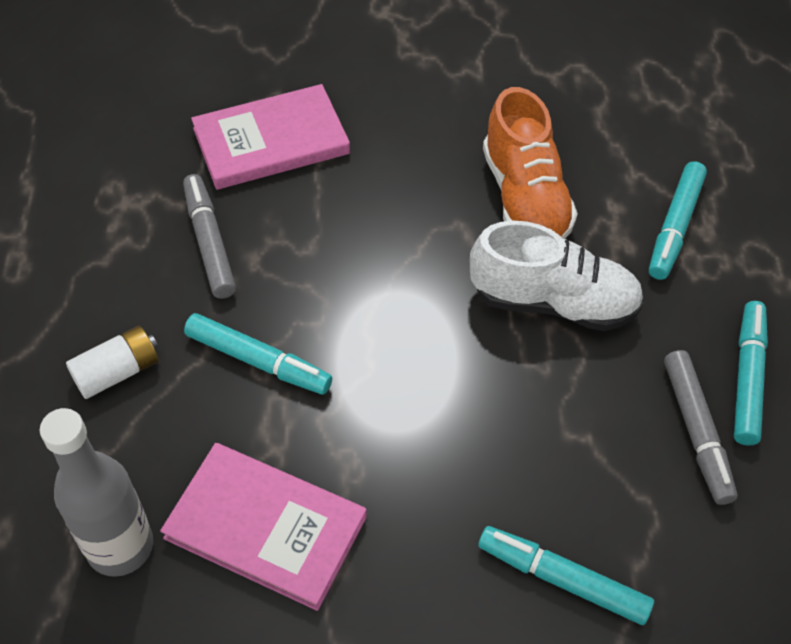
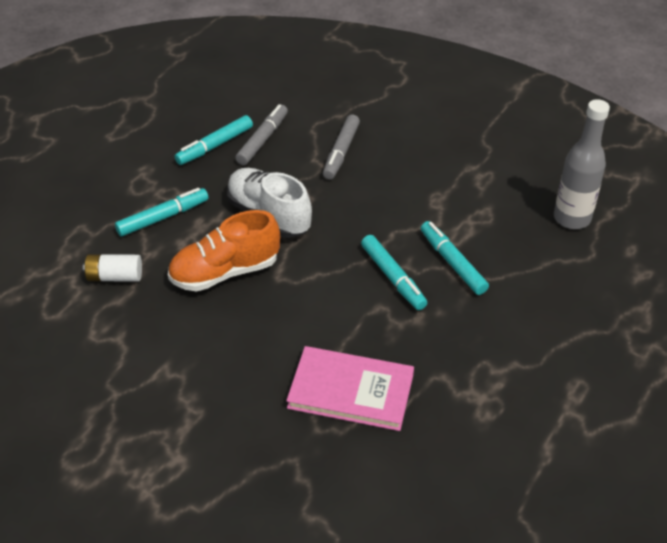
camera: 145 degrees left, 10 degrees down
(117, 372) = (537, 294): white battery -> white battery (115, 277)
(209, 242) = (439, 341): grey marker -> grey marker (341, 152)
(266, 527) = (495, 195): pink book -> none
(525, 197) = (225, 272): orange shoe -> orange shoe turned 135 degrees counterclockwise
(563, 579) = (375, 124): turquoise marker -> turquoise marker (393, 277)

